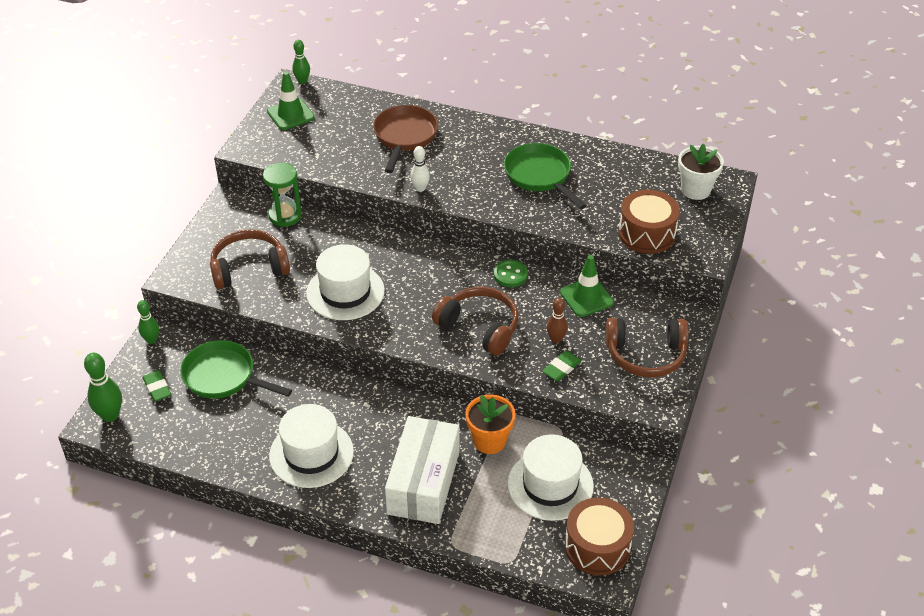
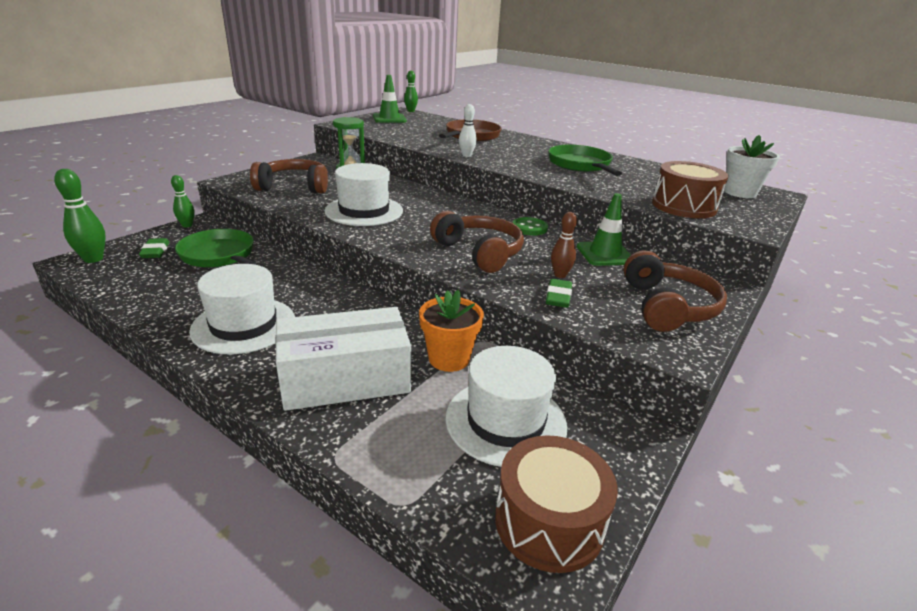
camera: 15 degrees right, 15 degrees down
(423, 482) = (345, 379): white box -> white box turned 45 degrees clockwise
(561, 368) = (558, 297): green eraser -> green eraser turned 45 degrees counterclockwise
(646, 355) = (667, 306): brown headphones -> brown headphones turned 105 degrees counterclockwise

